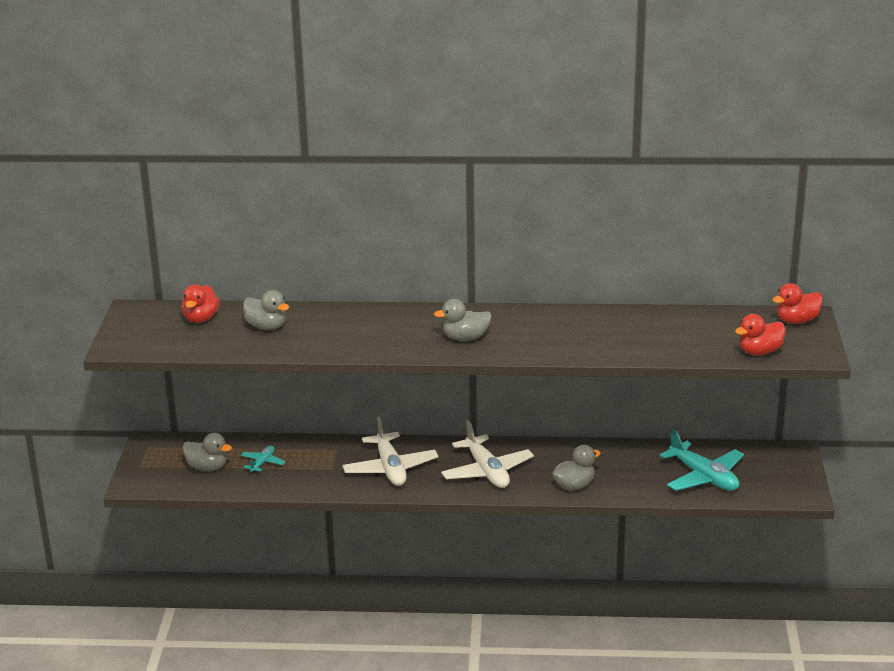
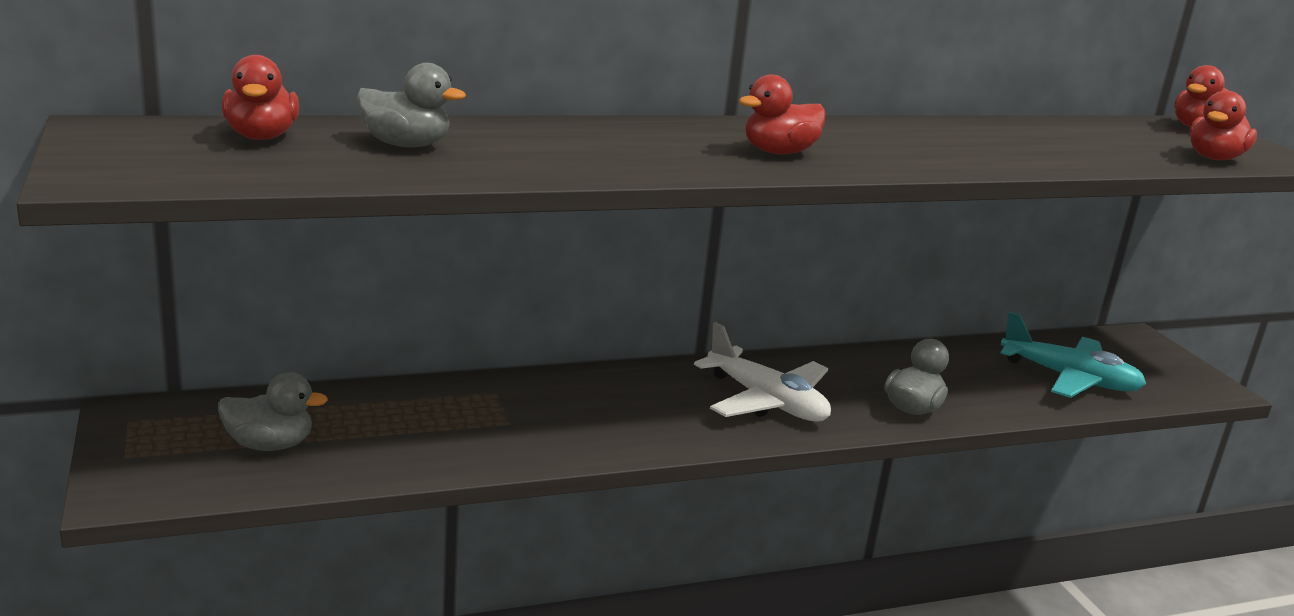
camera: 25 degrees left, 5 degrees down
(262, 463) = (375, 426): turquoise plane -> none
(390, 468) = (609, 413): white plane -> none
(465, 338) = (778, 152): grey duck -> red duck

